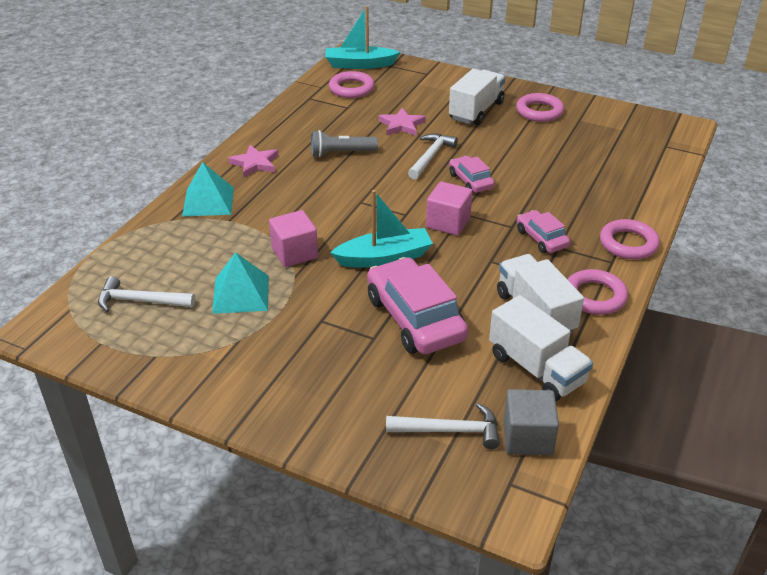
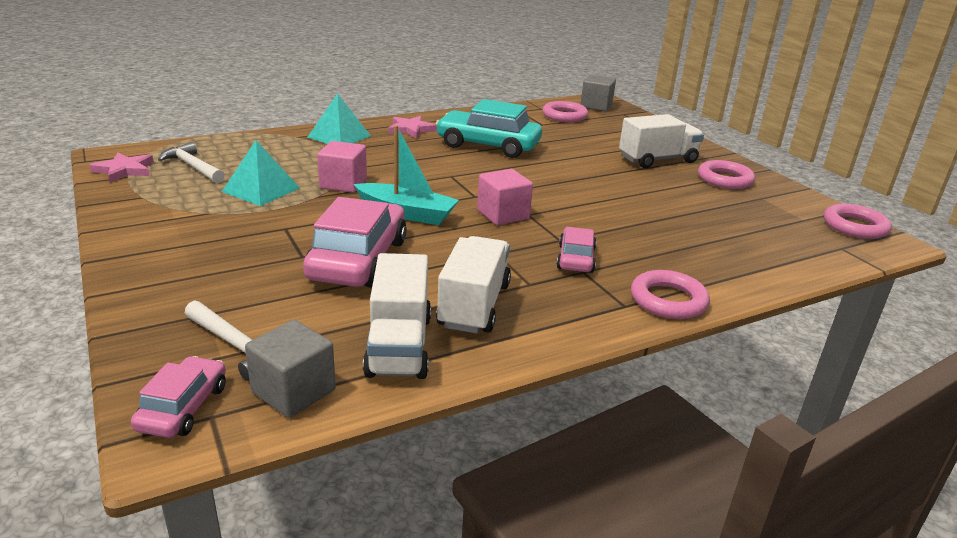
camera: 35 degrees right, 10 degrees down
(341, 153) = (488, 145): grey flashlight -> turquoise car
(359, 64) = (596, 106): turquoise boat -> grey cube
(401, 125) = (570, 147): pink star -> pink star (124, 170)
(431, 156) = (562, 172): white hammer -> none
(470, 181) = (573, 198): pink car -> pink car (183, 407)
(594, 296) = (558, 322): pink ring -> pink ring (854, 226)

